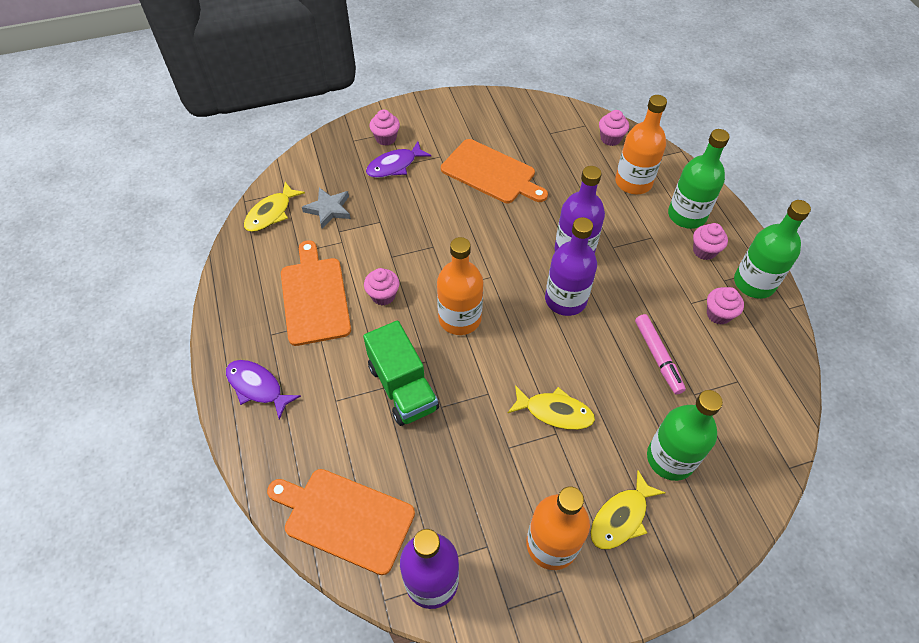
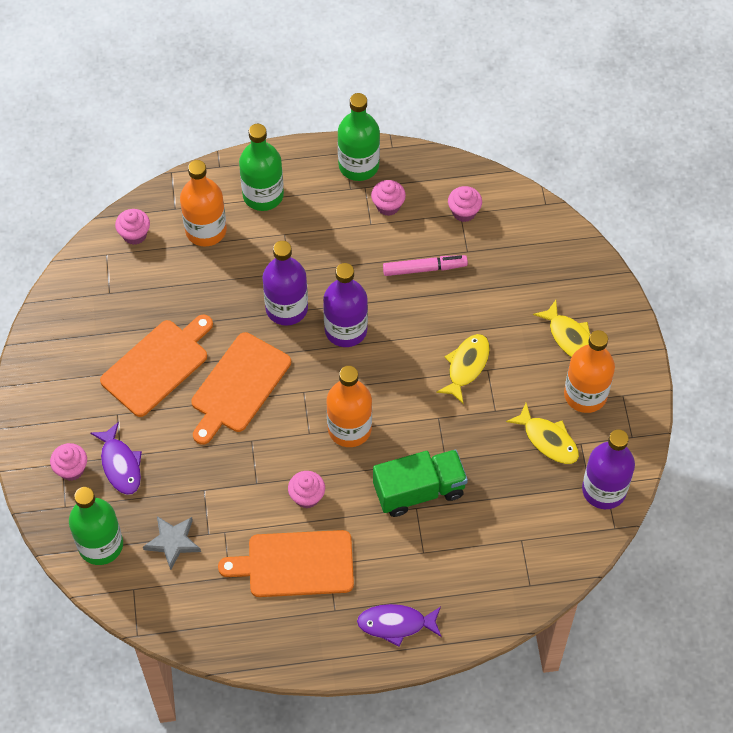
camera: 80 degrees left, 5 degrees up
(257, 387) = (396, 624): purple fish -> purple fish turned 45 degrees clockwise
(271, 213) = (164, 605): yellow fish -> yellow fish (548, 440)
(345, 518) = (541, 552): orange cutting board -> orange cutting board (238, 386)
(670, 458) = (524, 287): green bottle -> green bottle (100, 545)
(704, 251) = (312, 194): pink cupcake -> pink cupcake (464, 212)

